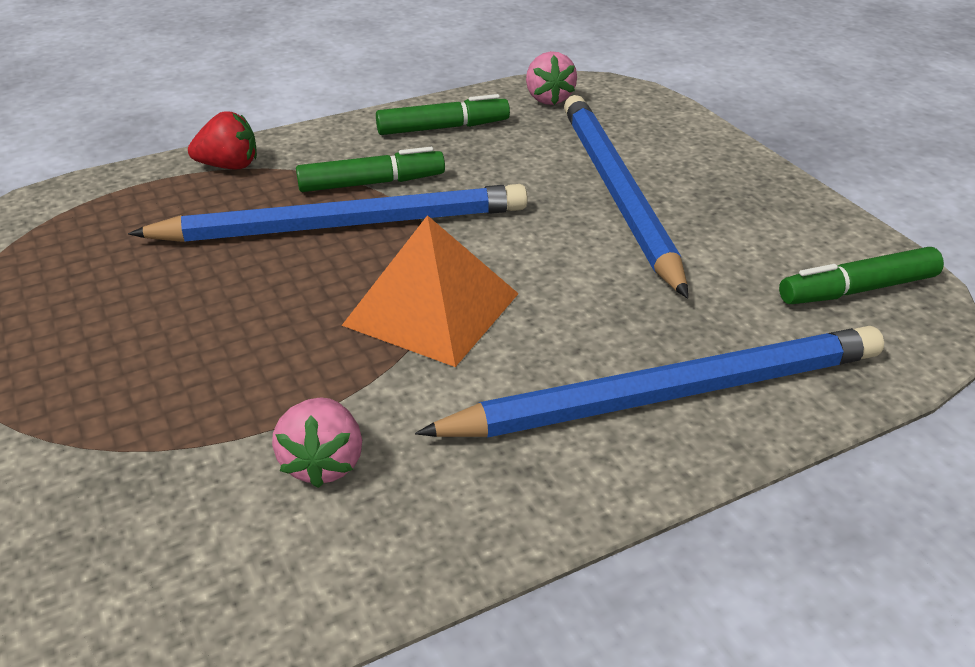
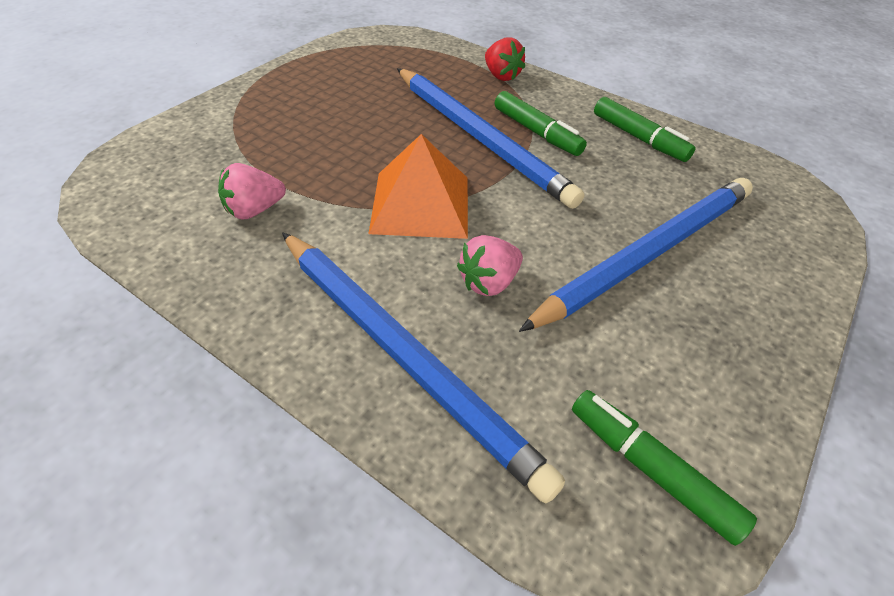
camera: 60 degrees right, 10 degrees up
(548, 99) = (746, 175): pink strawberry -> pink strawberry (488, 282)

